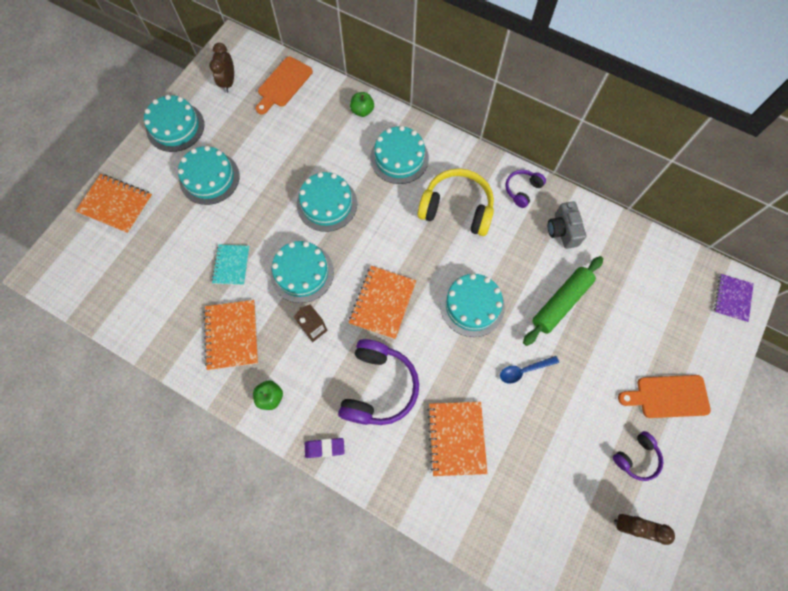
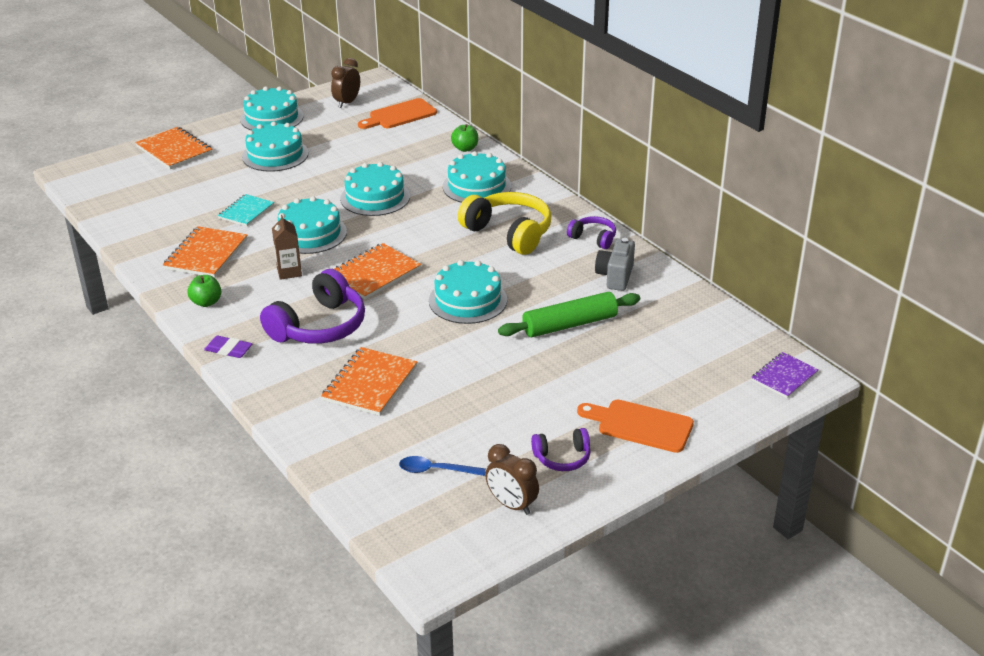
camera: 25 degrees right, 35 degrees down
(522, 190) = (593, 238): purple headphones -> purple headphones turned 60 degrees clockwise
(523, 370) = (485, 359): blue spoon -> blue spoon (435, 470)

